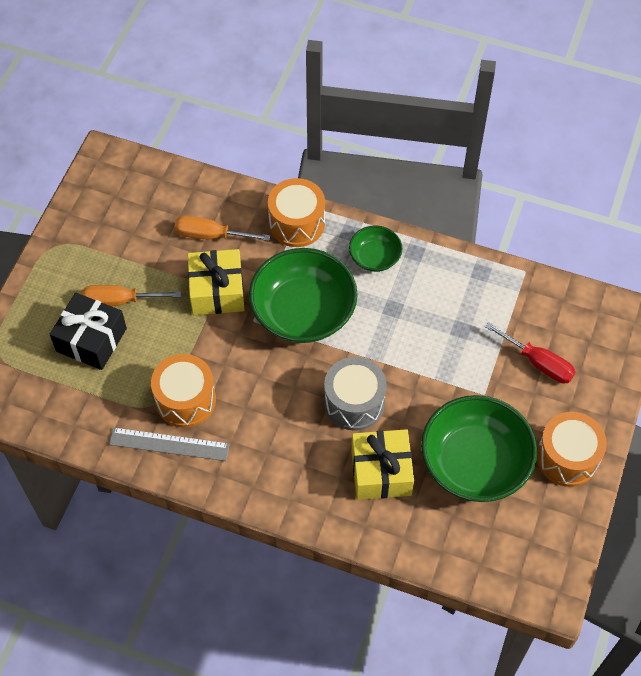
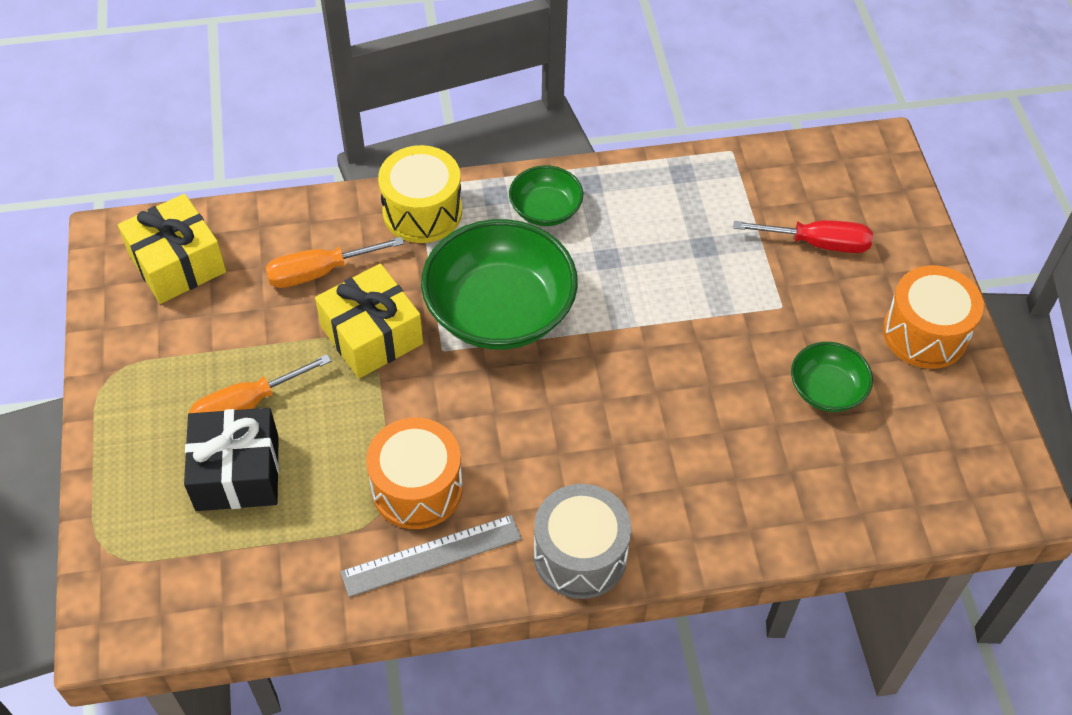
camera: 30 degrees left, 5 degrees down
(297, 223) = (422, 211): orange drum -> yellow drum
(354, 403) = (636, 389): grey drum -> grey drum (580, 555)
(381, 472) = (725, 455): yellow gift -> yellow gift (177, 264)
(475, 462) = (826, 390): green bowl -> green bowl, size x0.51

